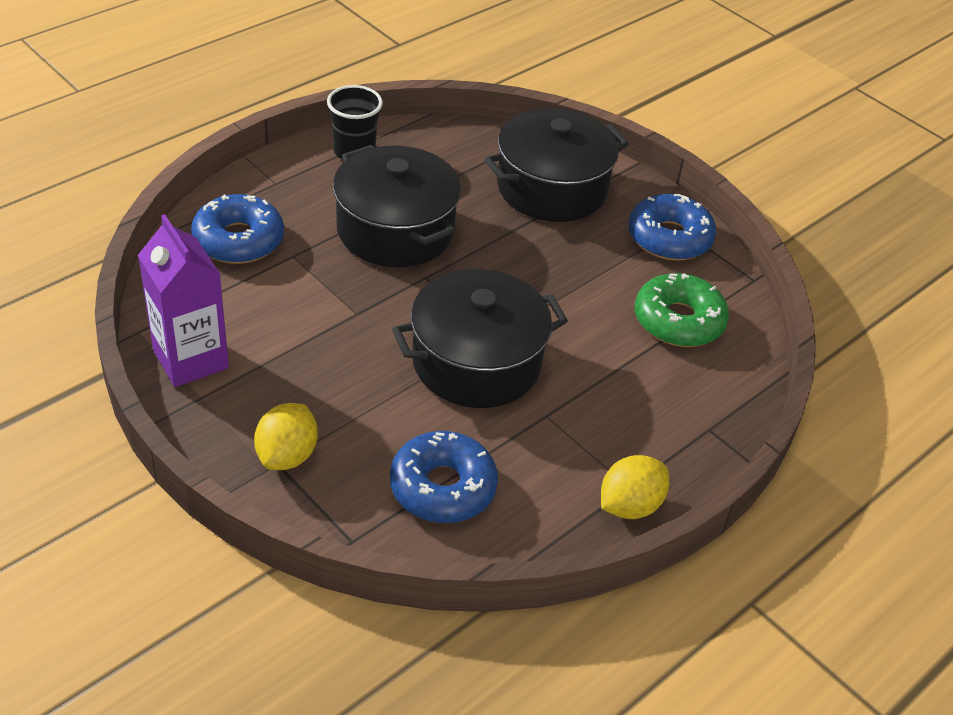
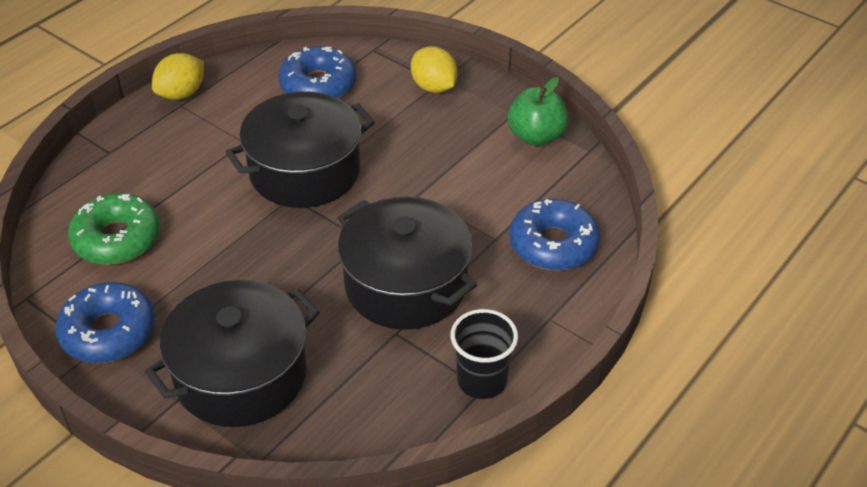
camera: 175 degrees right, 0 degrees up
(190, 359) = (536, 136): purple carton -> green apple
(287, 455) = (434, 87): yellow lemon -> yellow lemon turned 45 degrees counterclockwise

